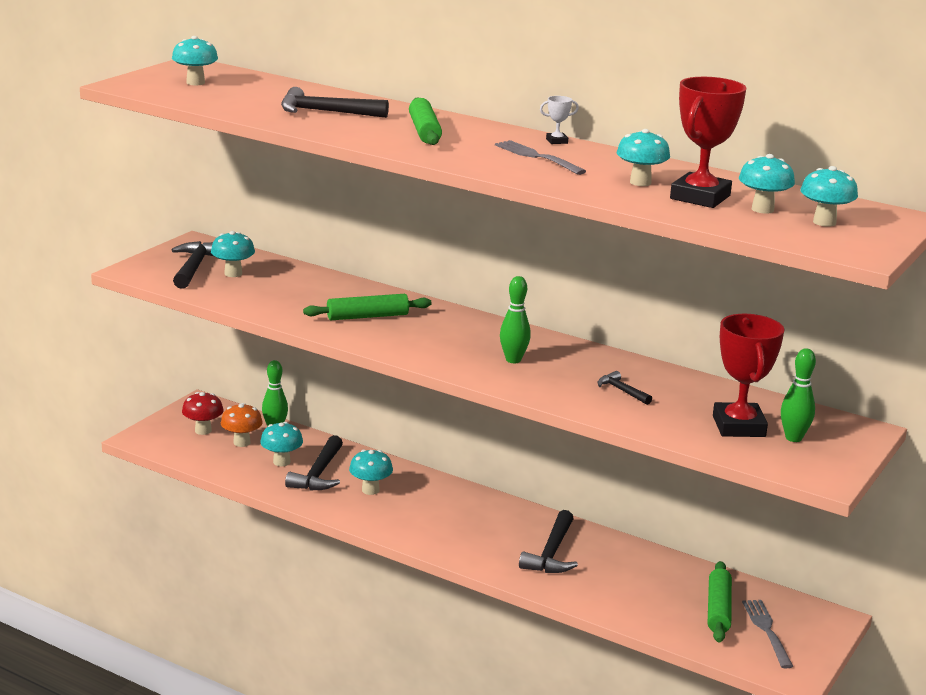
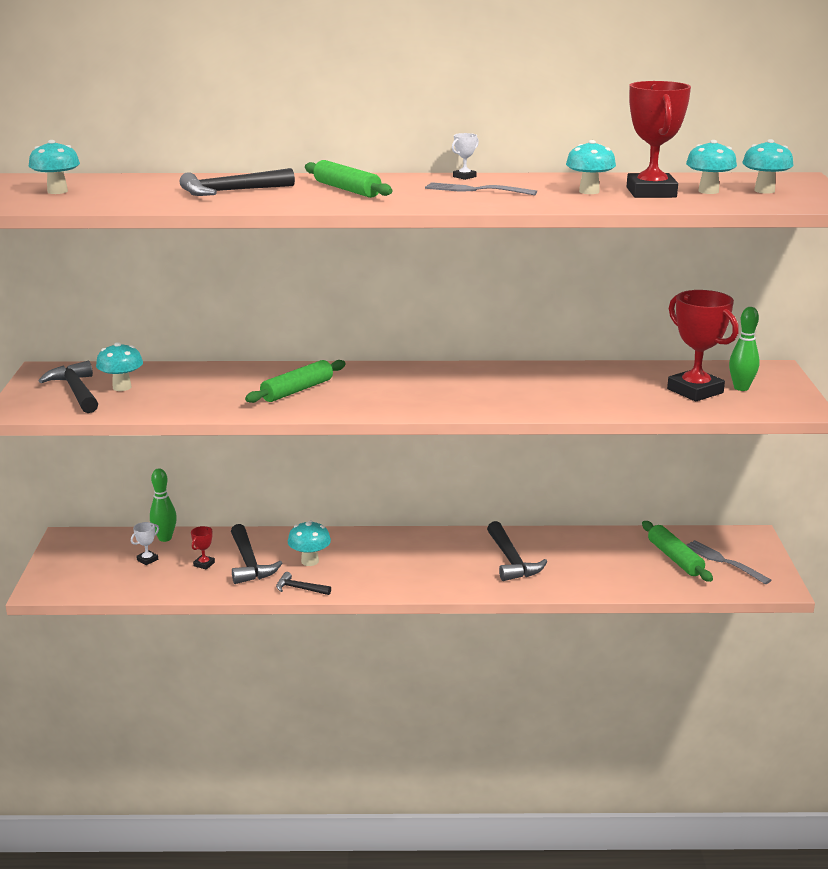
camera: 30 degrees left, 0 degrees up
(203, 430) = (98, 561): red mushroom -> none
(241, 442) = (147, 560): orange mushroom -> white trophy
(281, 462) = (204, 564): turquoise mushroom -> red trophy
(513, 360) = (465, 391): green bowling pin -> none
(622, 391) = (579, 390): black hammer -> black hammer (300, 588)

